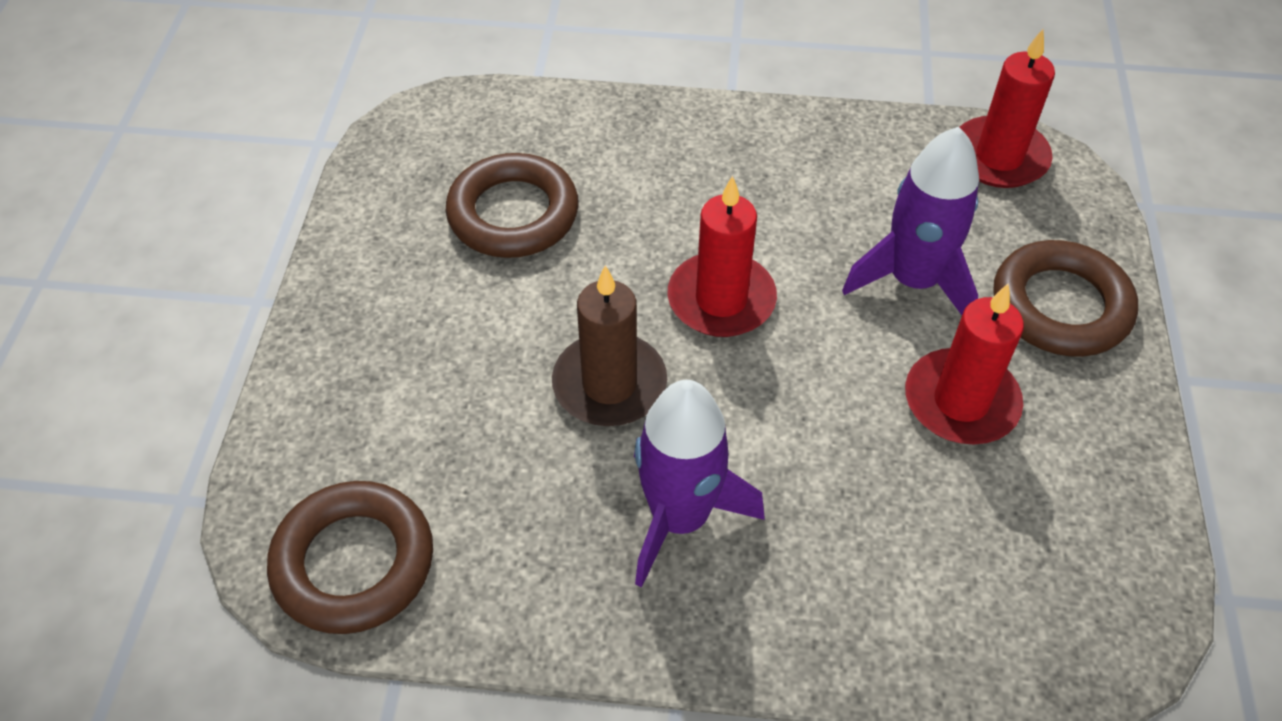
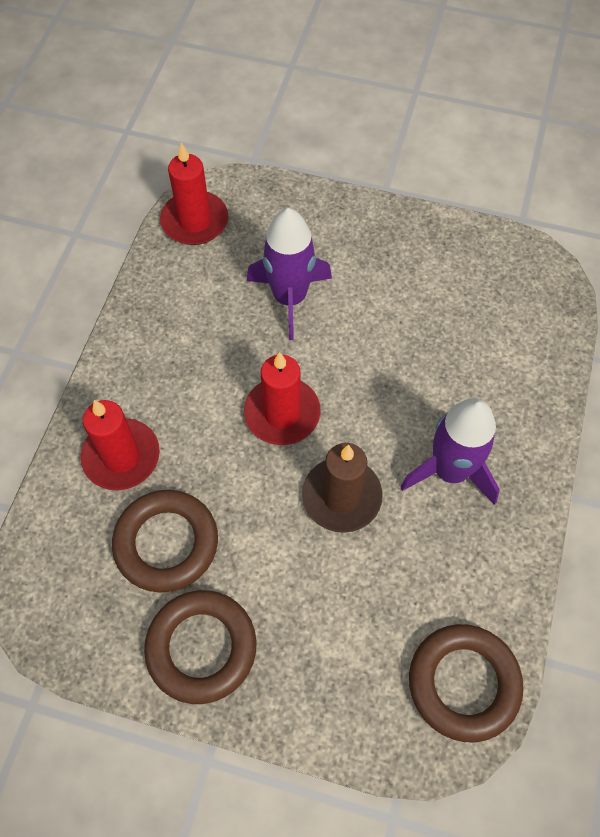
camera: 80 degrees left, 10 degrees up
(961, 401) = (387, 298): red candle -> red candle (121, 456)
(1060, 306) = (326, 227): brown ring -> brown ring (201, 647)

